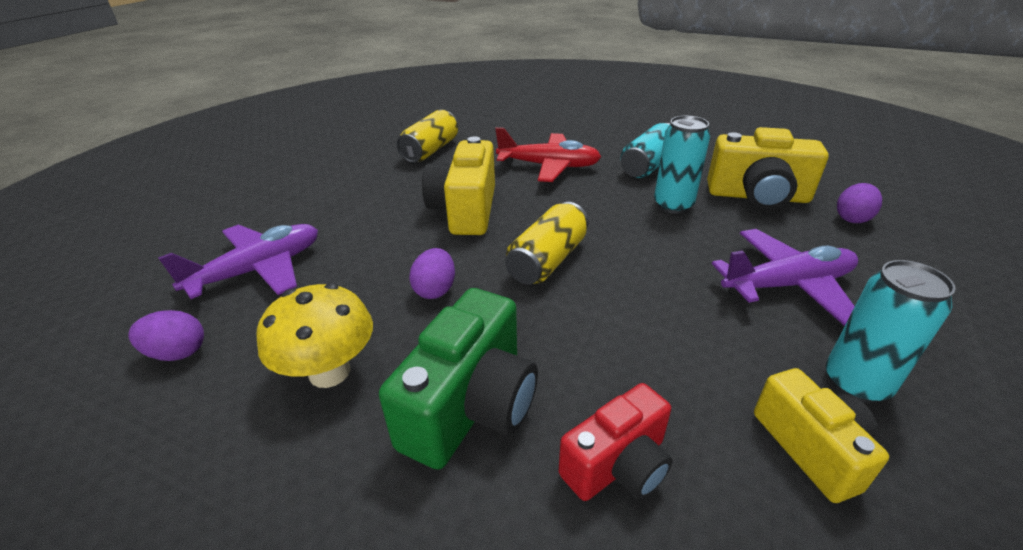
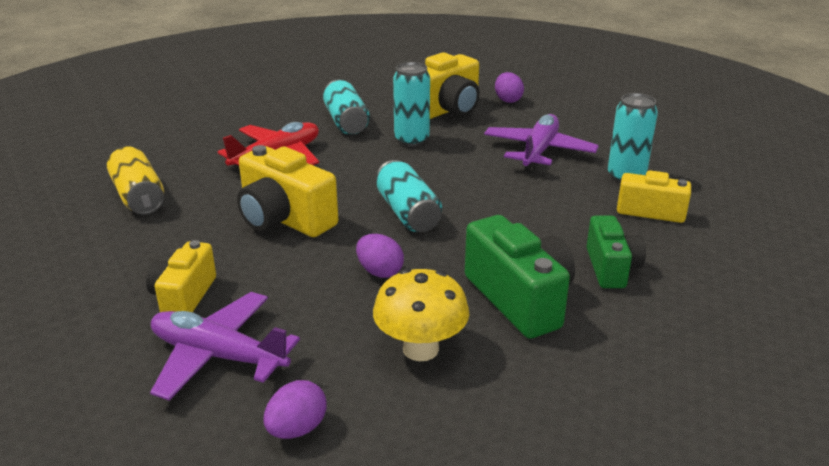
camera: 55 degrees left, 5 degrees down
(259, 270) = (218, 356): purple plane -> purple plane turned 60 degrees counterclockwise
(324, 222) = (184, 297): none -> yellow camera
(547, 260) = (407, 213): yellow can -> turquoise can
(618, 465) = (611, 268): red camera -> green camera

